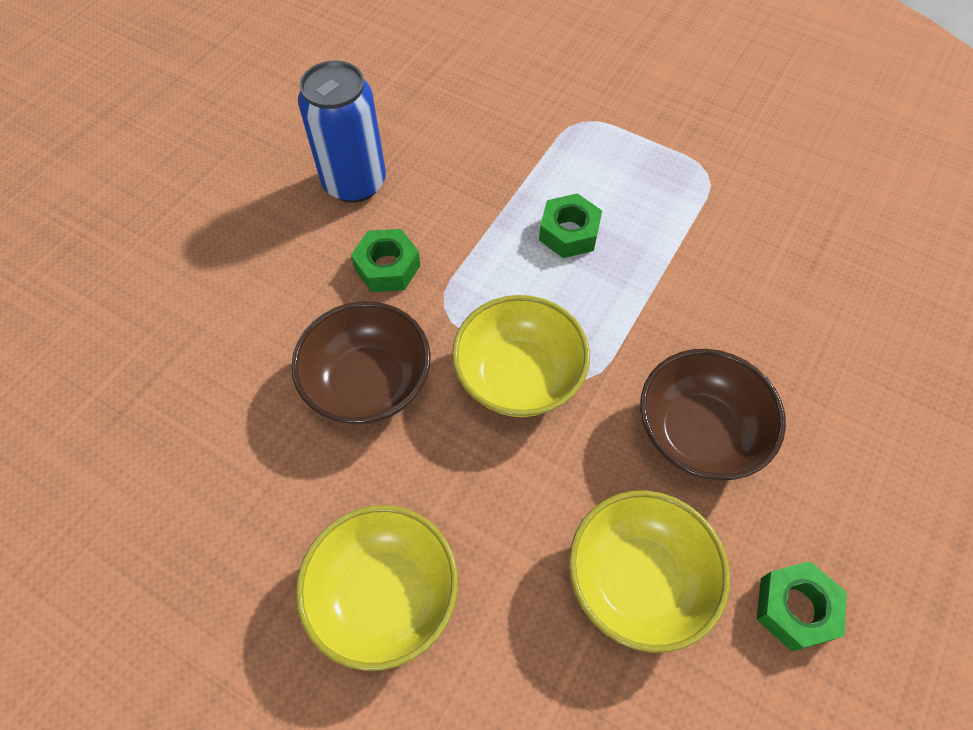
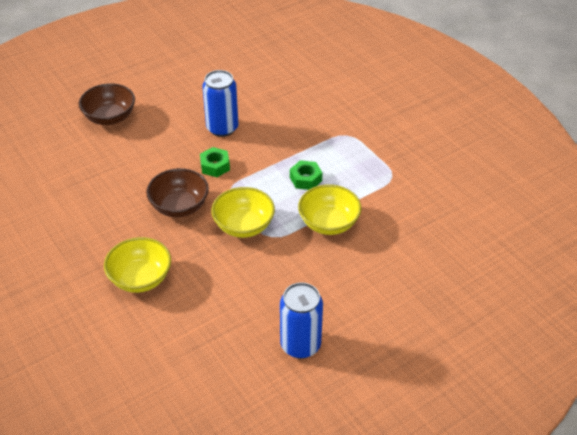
camera: 25 degrees right, 15 degrees down
(637, 580) = (242, 311): yellow bowl -> yellow bowl (328, 223)
(698, 433) = (306, 273): brown bowl -> brown bowl (110, 117)
(795, 608) = (300, 345): green nut -> blue can

